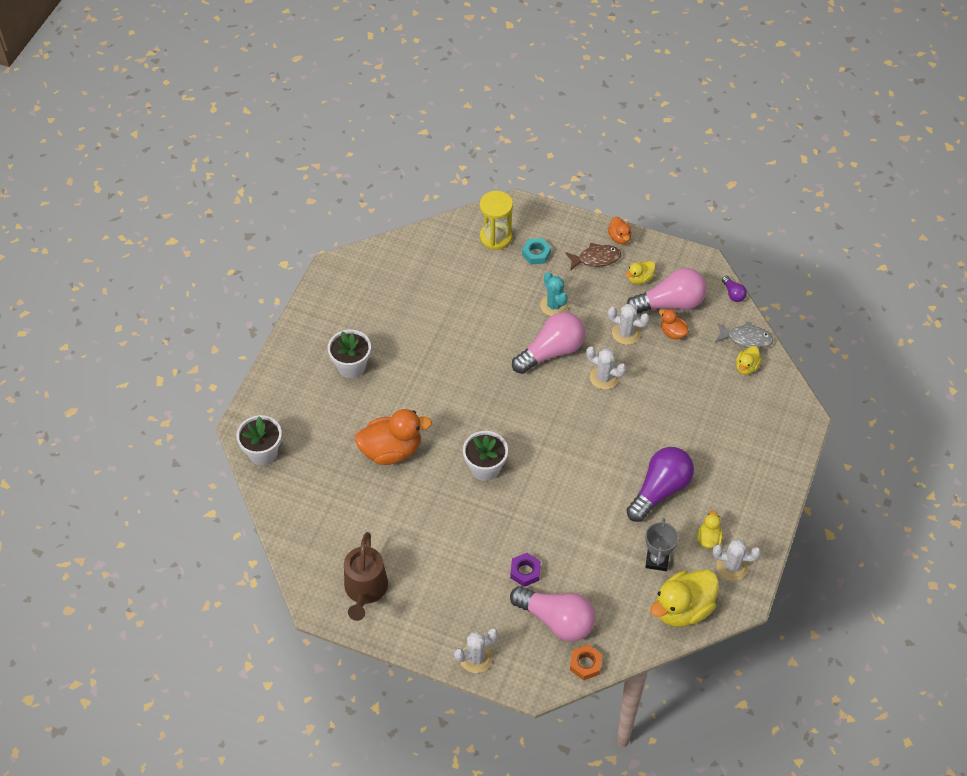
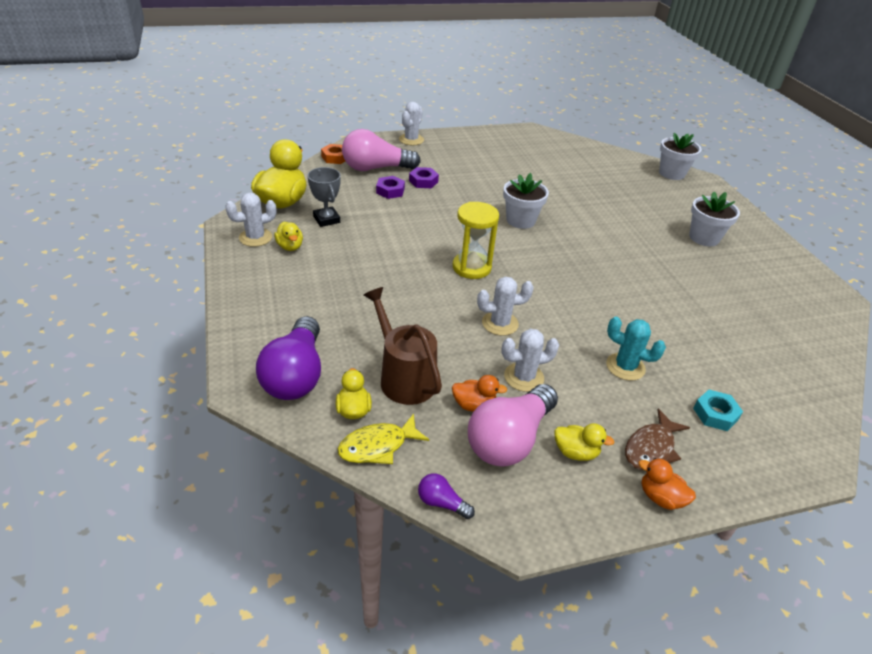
camera: 140 degrees right, 15 degrees down
(365, 590) = (515, 143): brown watering can -> brown watering can (404, 377)
(391, 450) = (598, 204): orange duck -> none
(496, 237) = (776, 408): yellow hourglass -> yellow hourglass (471, 267)
(551, 352) = (573, 322): pink light bulb -> none
(569, 573) = (390, 191): none -> purple nut
(640, 278) = (575, 452): yellow duck -> yellow duck turned 90 degrees clockwise
(660, 490) = (362, 261): purple light bulb -> purple light bulb (296, 375)
(746, 339) = (377, 446): grey fish -> yellow fish

